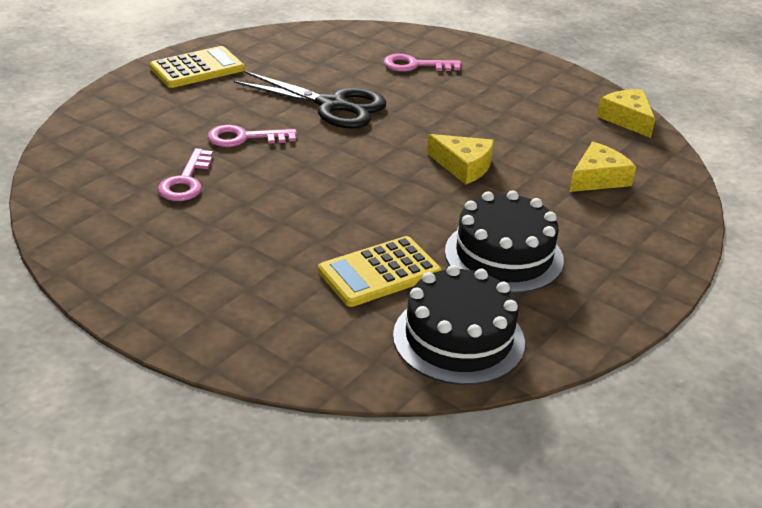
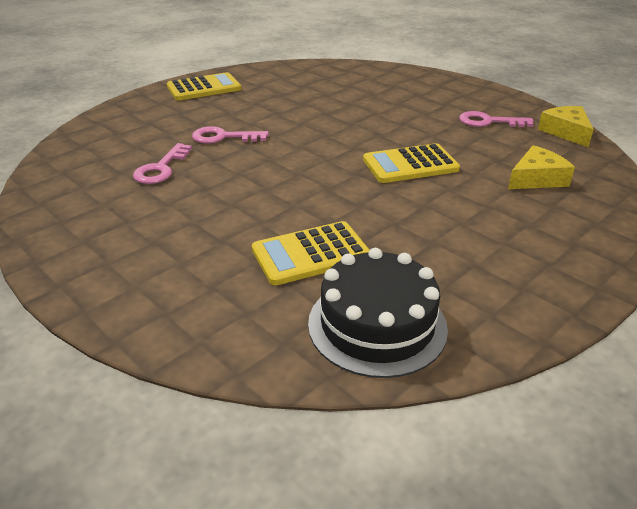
camera: 10 degrees right, 0 degrees up
(332, 105) = (305, 115): black scissors -> none
(415, 65) = (382, 89): pink key -> pink key (489, 121)
(463, 166) = (410, 165): yellow cheese -> yellow calculator
(504, 256) = (437, 244): black cake -> none

